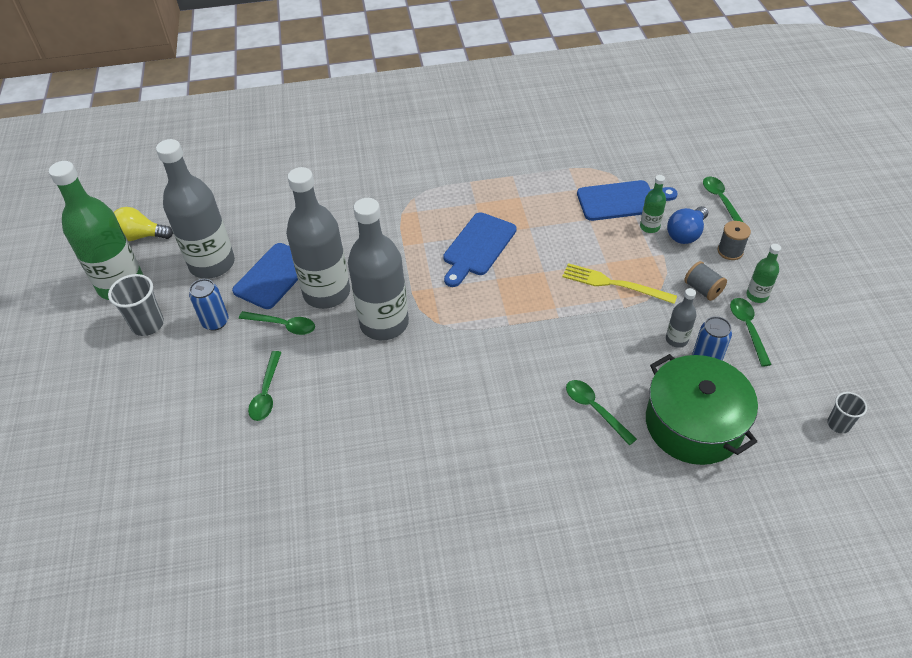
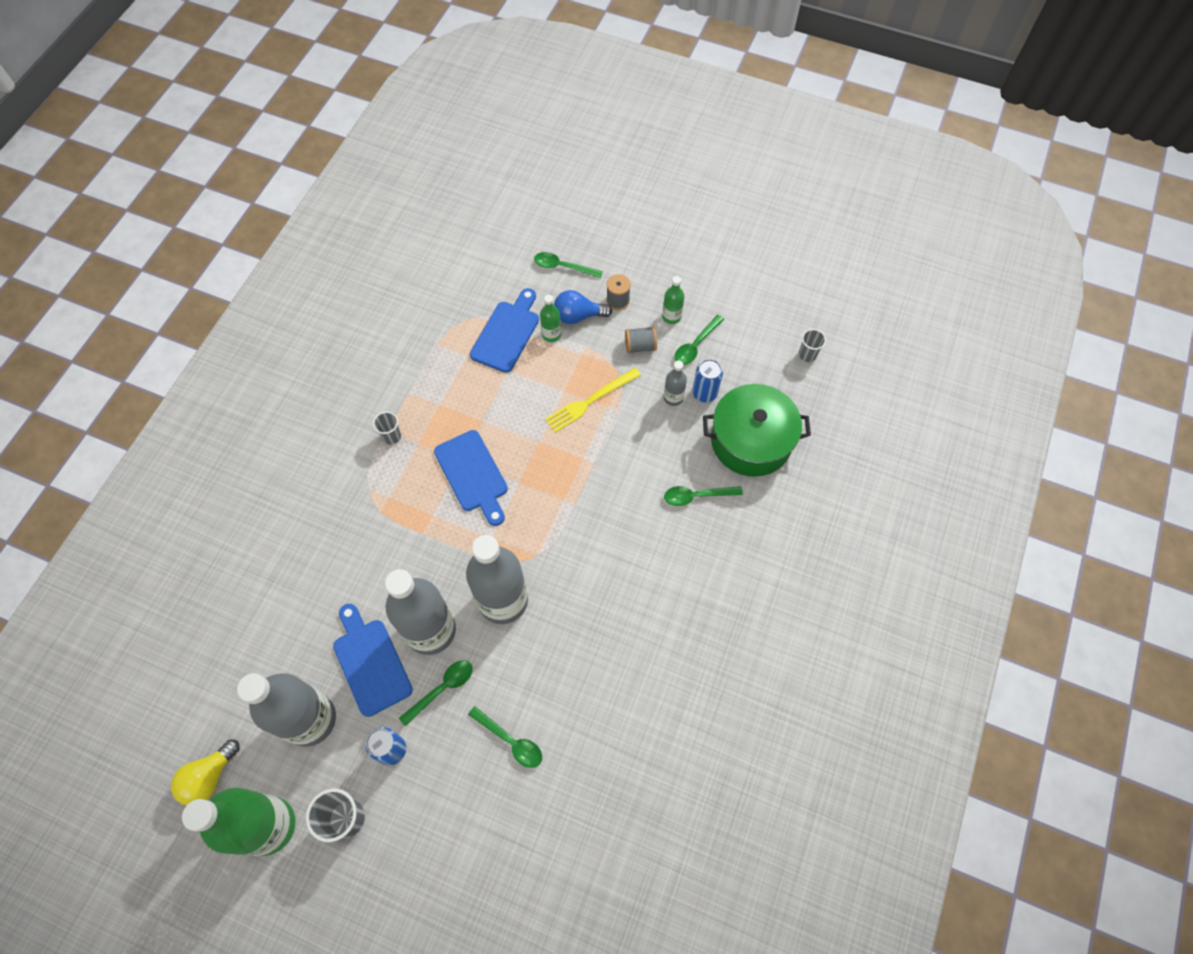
camera: 60 degrees left, 15 degrees up
(468, 186) = (392, 436): none -> grey cup
(686, 234) = (578, 316): blue light bulb -> blue light bulb turned 105 degrees clockwise
(747, 328) = (695, 345): green spoon -> green spoon turned 75 degrees counterclockwise

